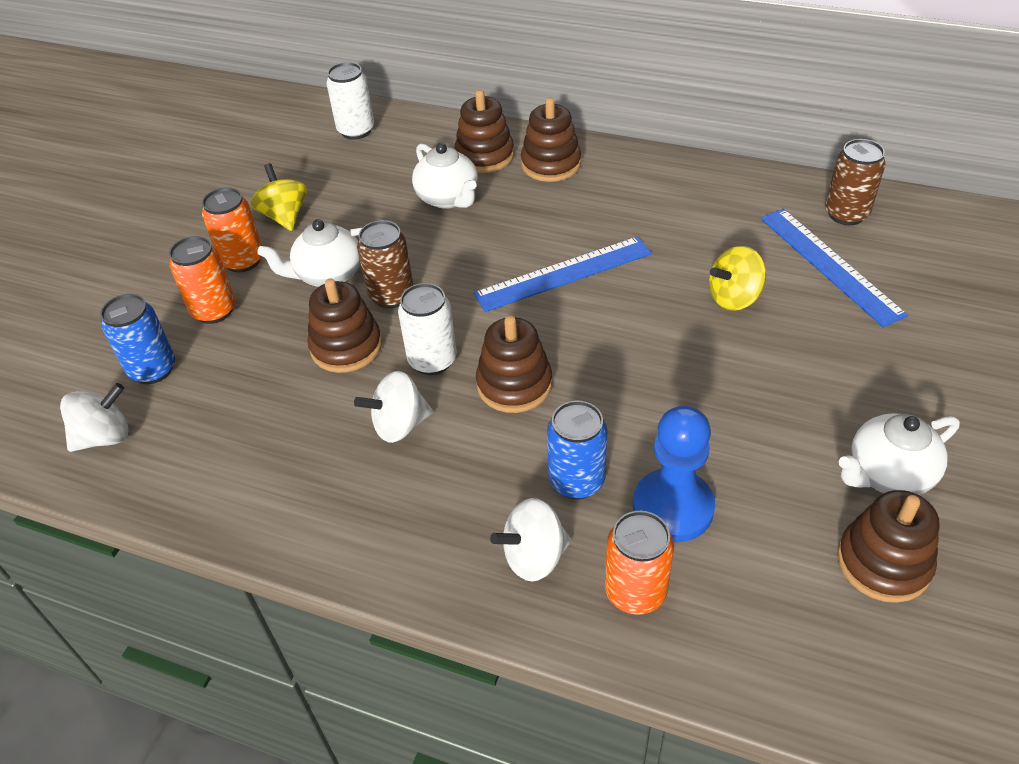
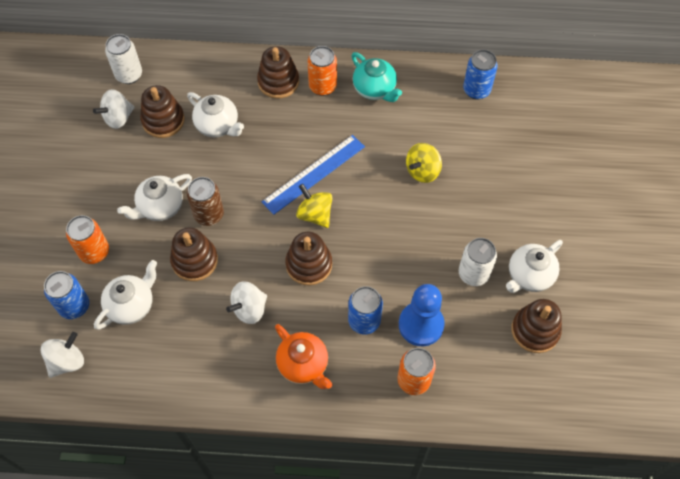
camera: 20 degrees left, 15 degrees up
(231, 384) = (131, 305): none -> white teapot
(243, 260) = (96, 207): orange can -> orange can (322, 86)
(285, 216) = (109, 163): yellow spinning top -> yellow spinning top (315, 214)
(432, 360) = (253, 258): white can -> white can (473, 274)
(453, 523) = (303, 365): none -> orange teapot
(484, 156) = (230, 82): brown stacking toy -> brown stacking toy (163, 120)
(534, 557) = (354, 374): white spinning top -> white spinning top (118, 118)
(688, 191) = (375, 89): none -> turquoise teapot
(829, 265) = (473, 133): blue ruler -> none
(846, 214) = (476, 90): brown can -> blue can

